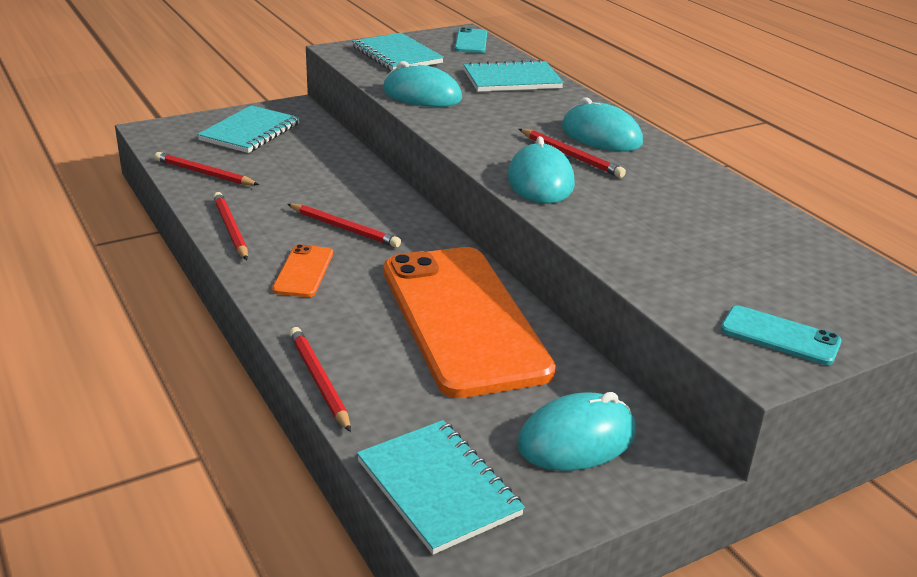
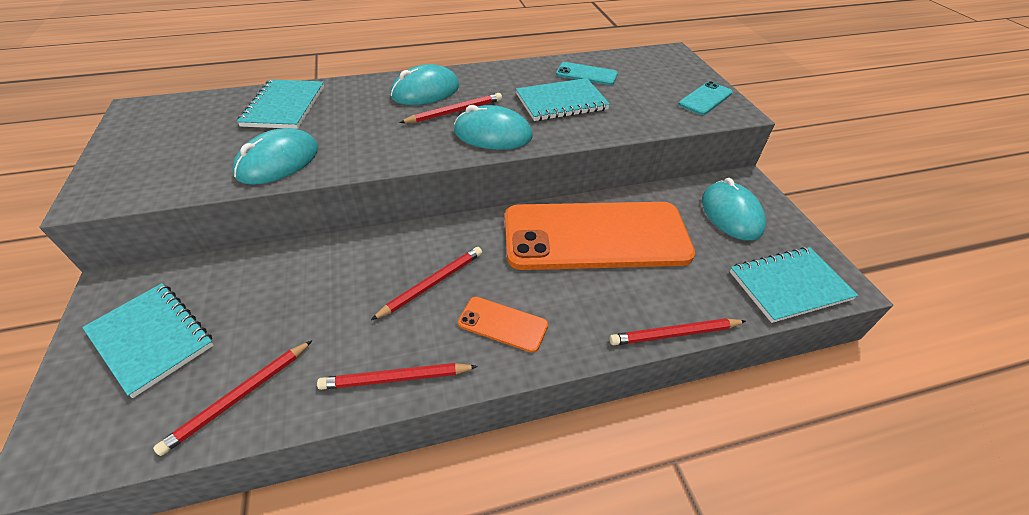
camera: 75 degrees left, 15 degrees up
(397, 55) = (154, 160): turquoise notebook -> turquoise notebook (561, 102)
(471, 41) = (166, 109): turquoise phone -> turquoise phone (586, 74)

